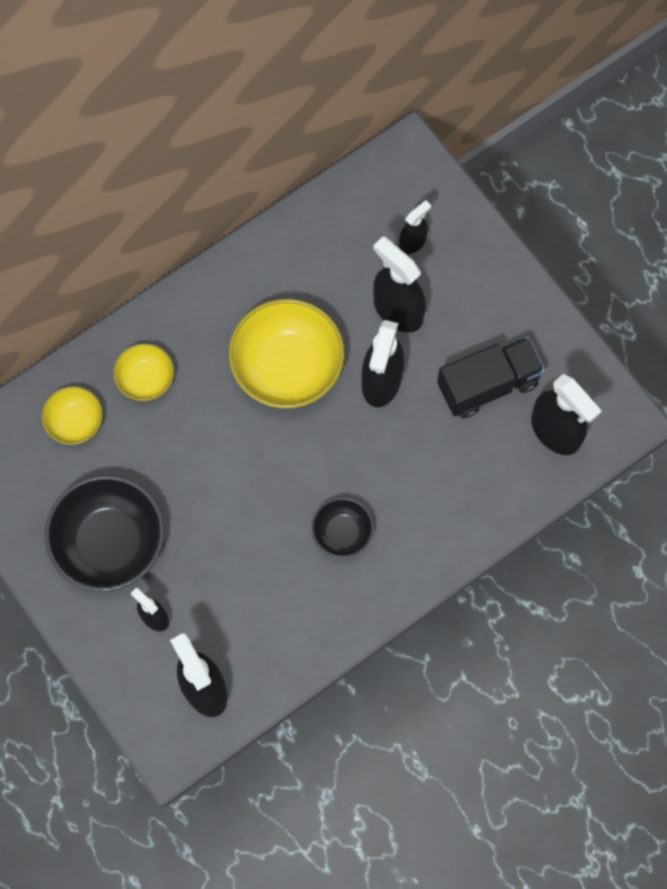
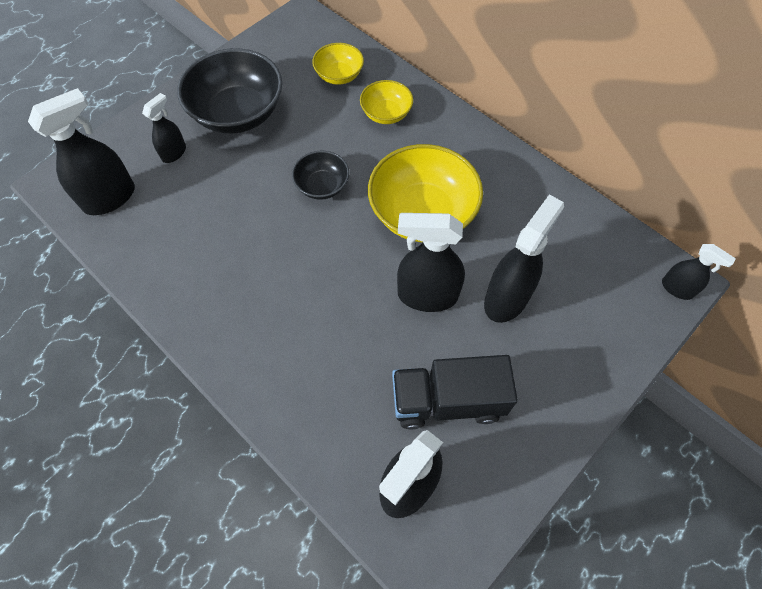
camera: 80 degrees right, 10 degrees down
(342, 532) = (263, 284): black bowl -> black bowl (322, 186)
(412, 242) = (584, 301): black spray bottle -> black spray bottle (677, 288)
(488, 384) = (447, 401): black truck -> black truck turned 120 degrees clockwise

